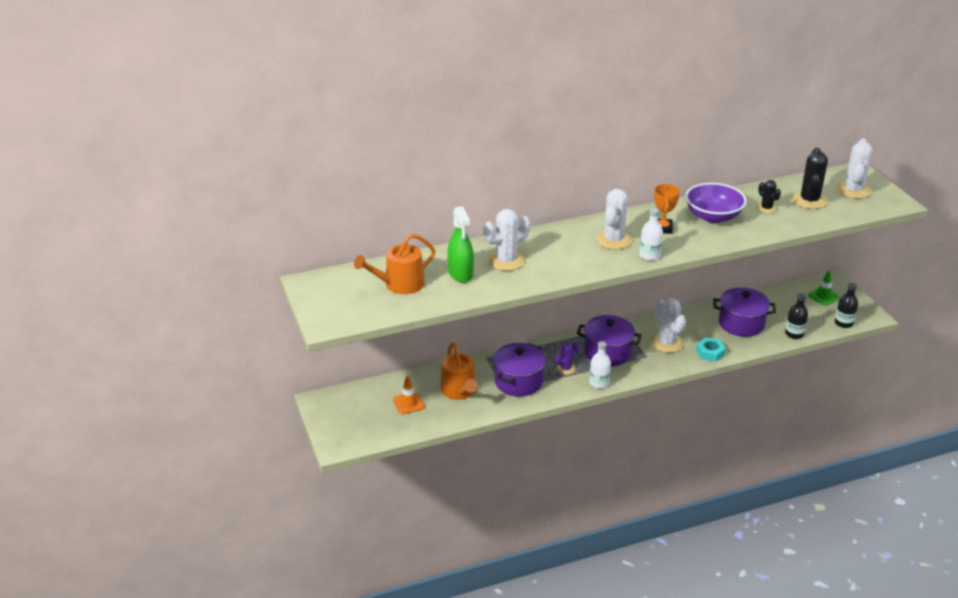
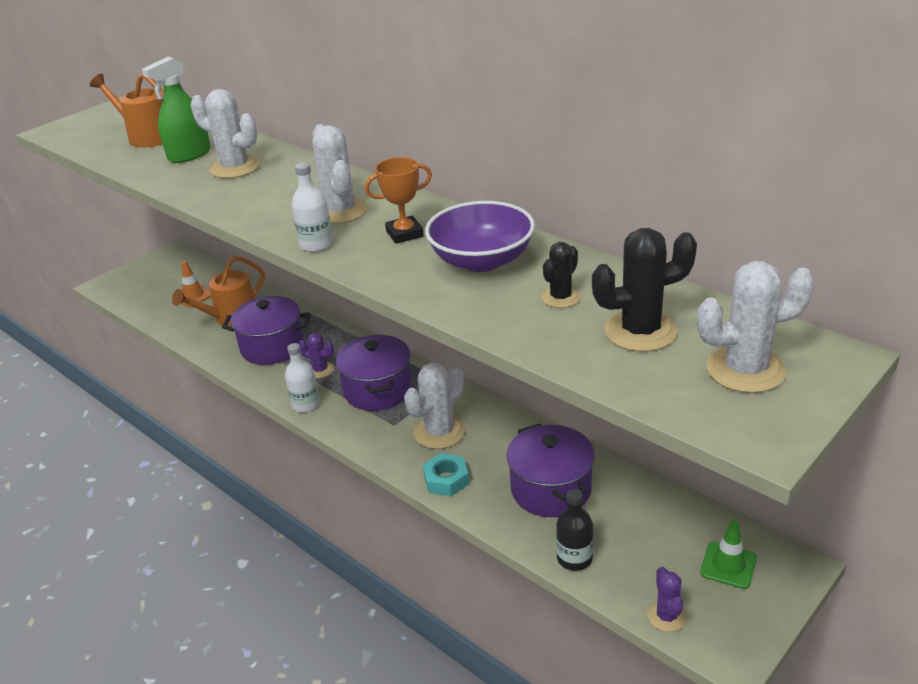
camera: 65 degrees right, 0 degrees up
(613, 240) = (340, 211): white cactus -> white cactus turned 75 degrees clockwise
(843, 323) = (666, 616): black bottle -> purple cactus

